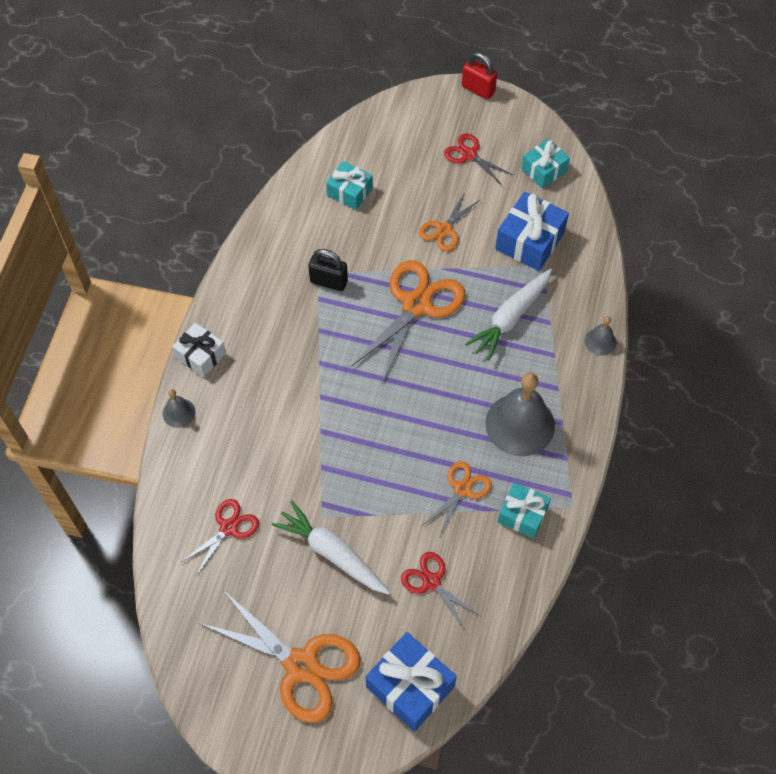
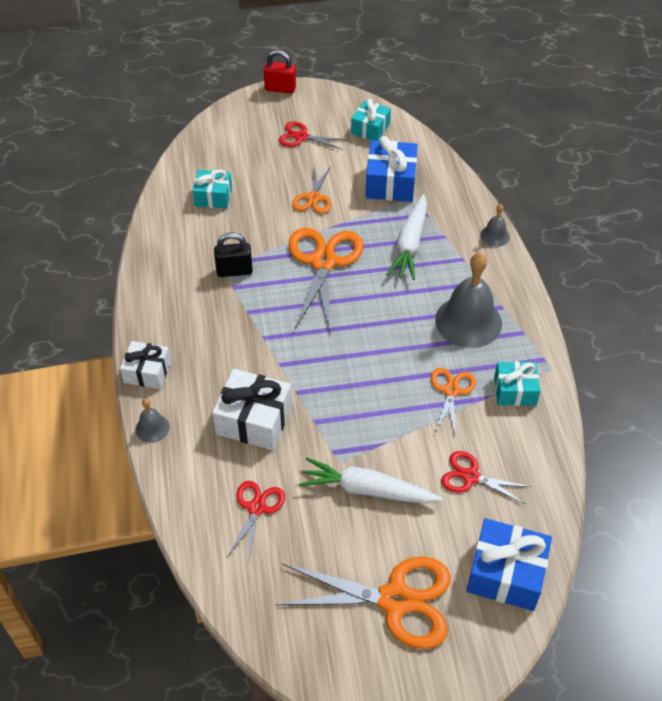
camera: 25 degrees left, 10 degrees down
(269, 442) = (254, 420): none -> white gift

